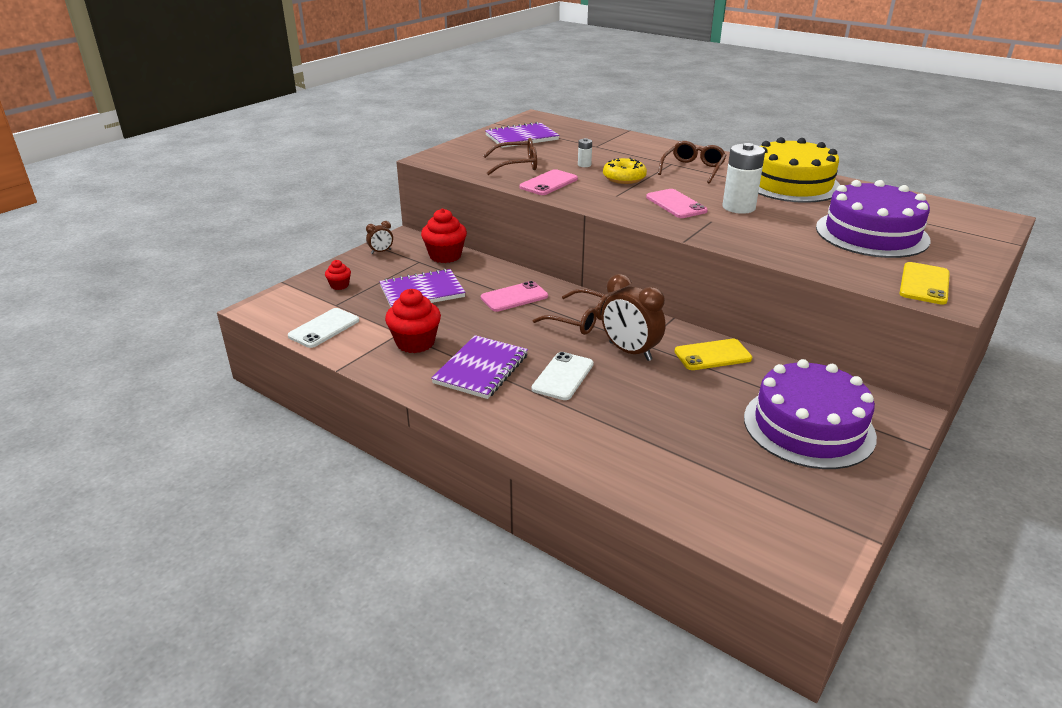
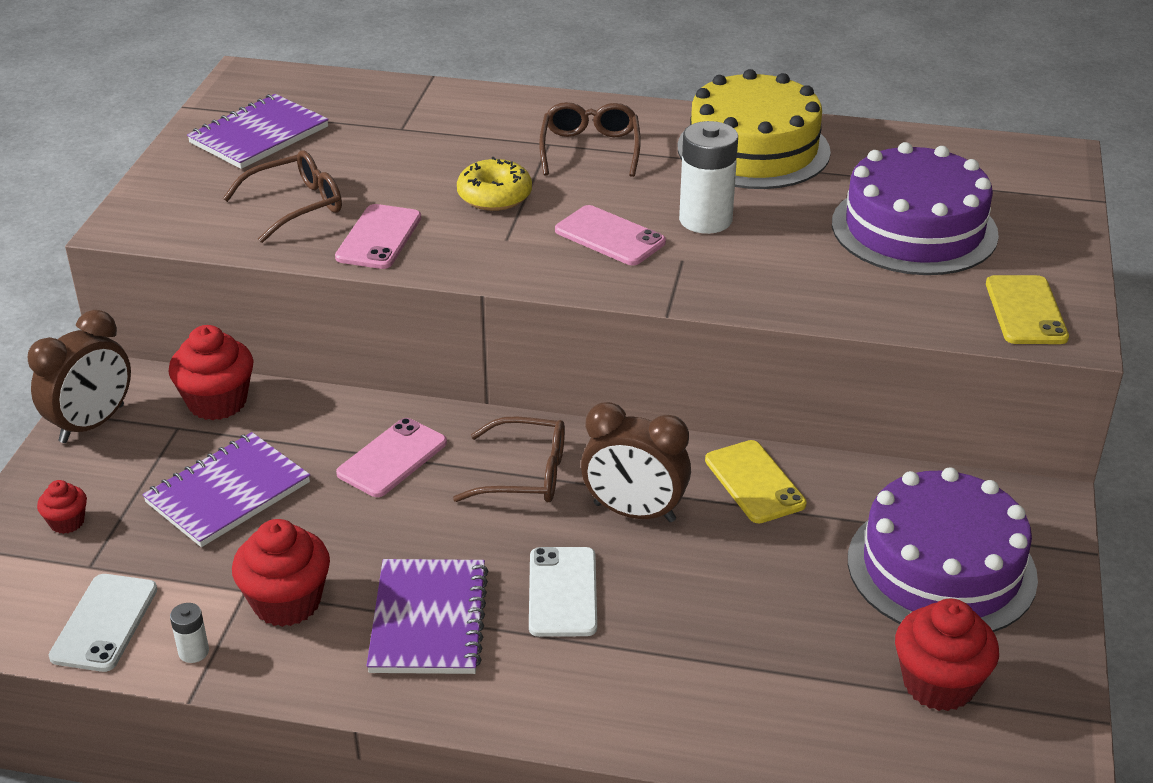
camera: 25 degrees left, 5 degrees up
(381, 251) = (92, 424): brown clock -> brown clock, size x2.02
(584, 165) = (410, 179): white battery -> white battery (193, 652)
(712, 355) = (754, 482): yellow phone -> yellow phone turned 75 degrees counterclockwise
(768, 485) = (938, 684): none -> red cupcake

